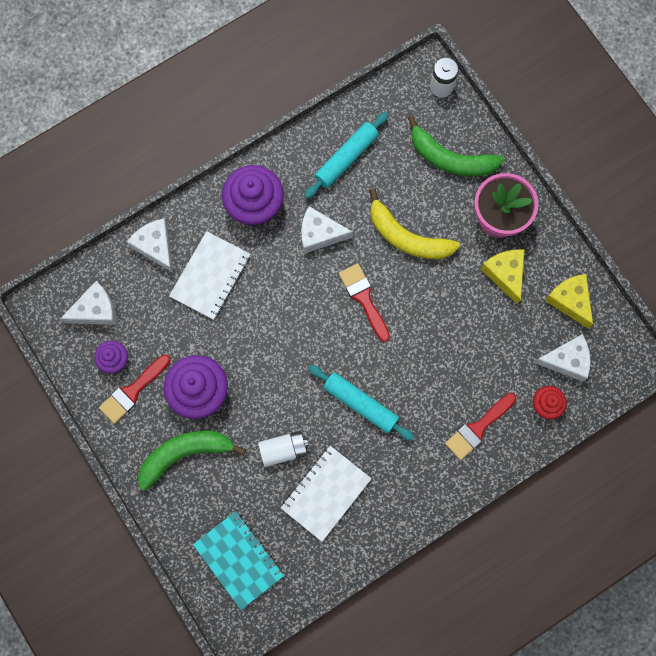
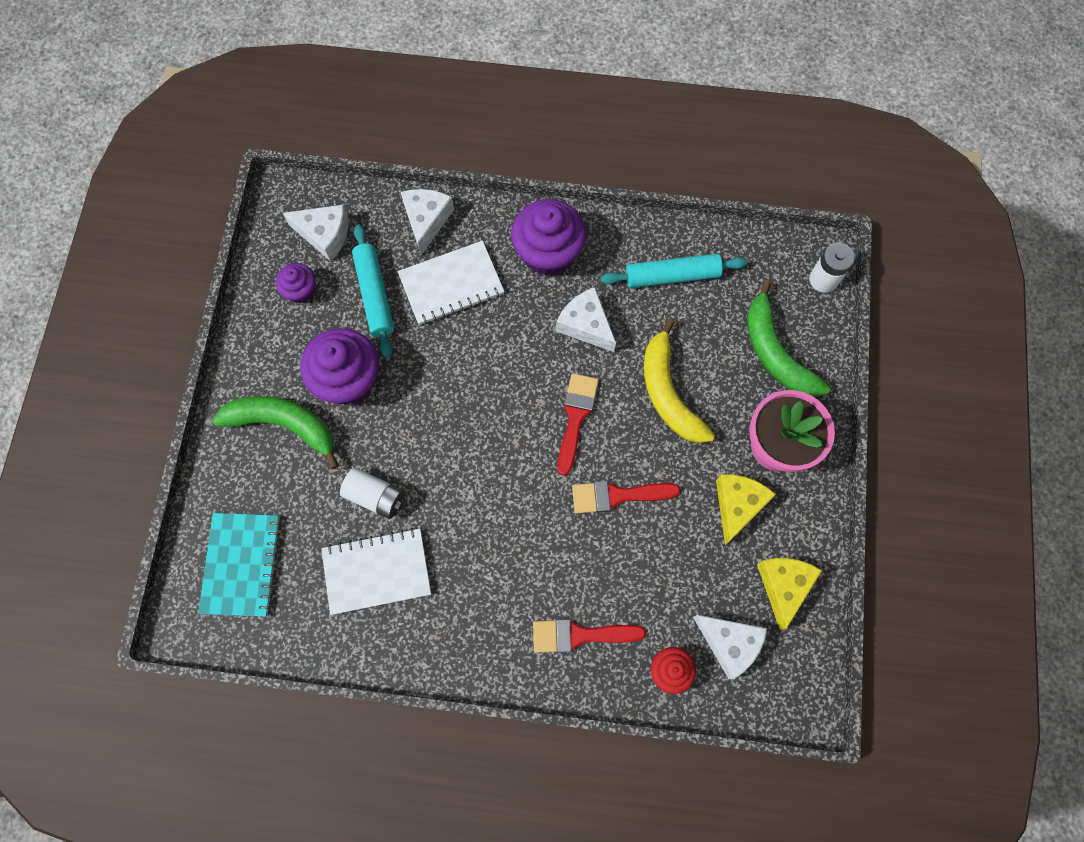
camera: 40 degrees right, 5 degrees down
(133, 391) = (291, 330): red brush -> red brush (617, 496)
(360, 403) = (485, 513): turquoise rolling pin -> turquoise rolling pin (375, 295)

